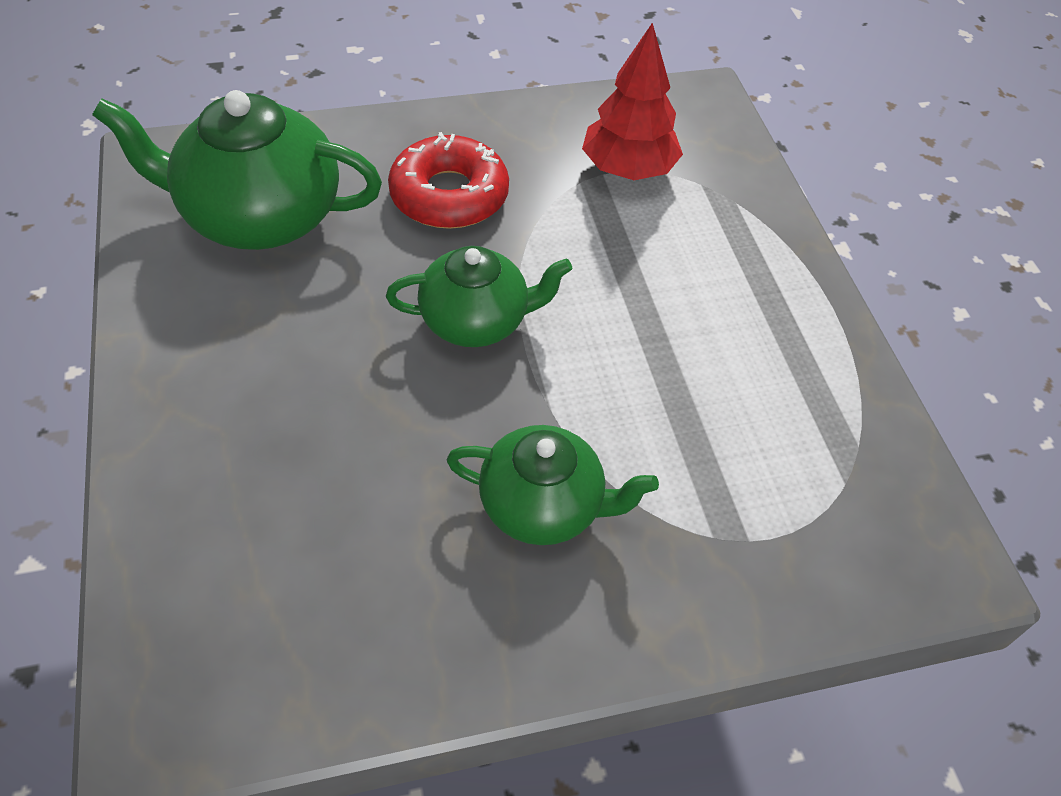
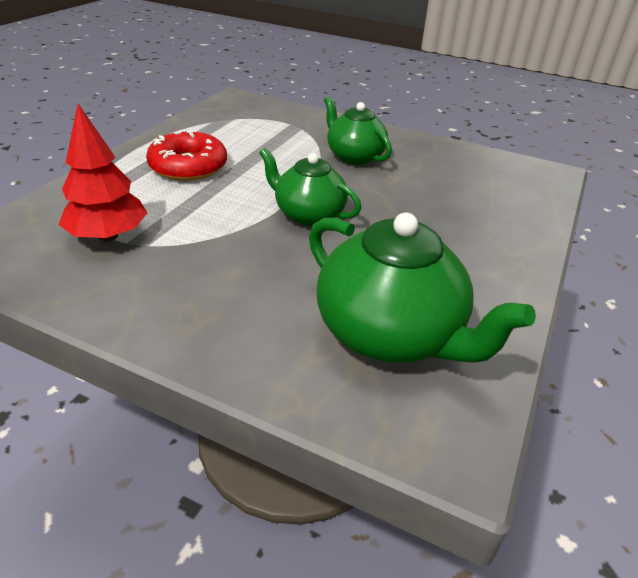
camera: 140 degrees left, 15 degrees down
(449, 195) = (240, 279): red donut -> red donut (188, 166)

